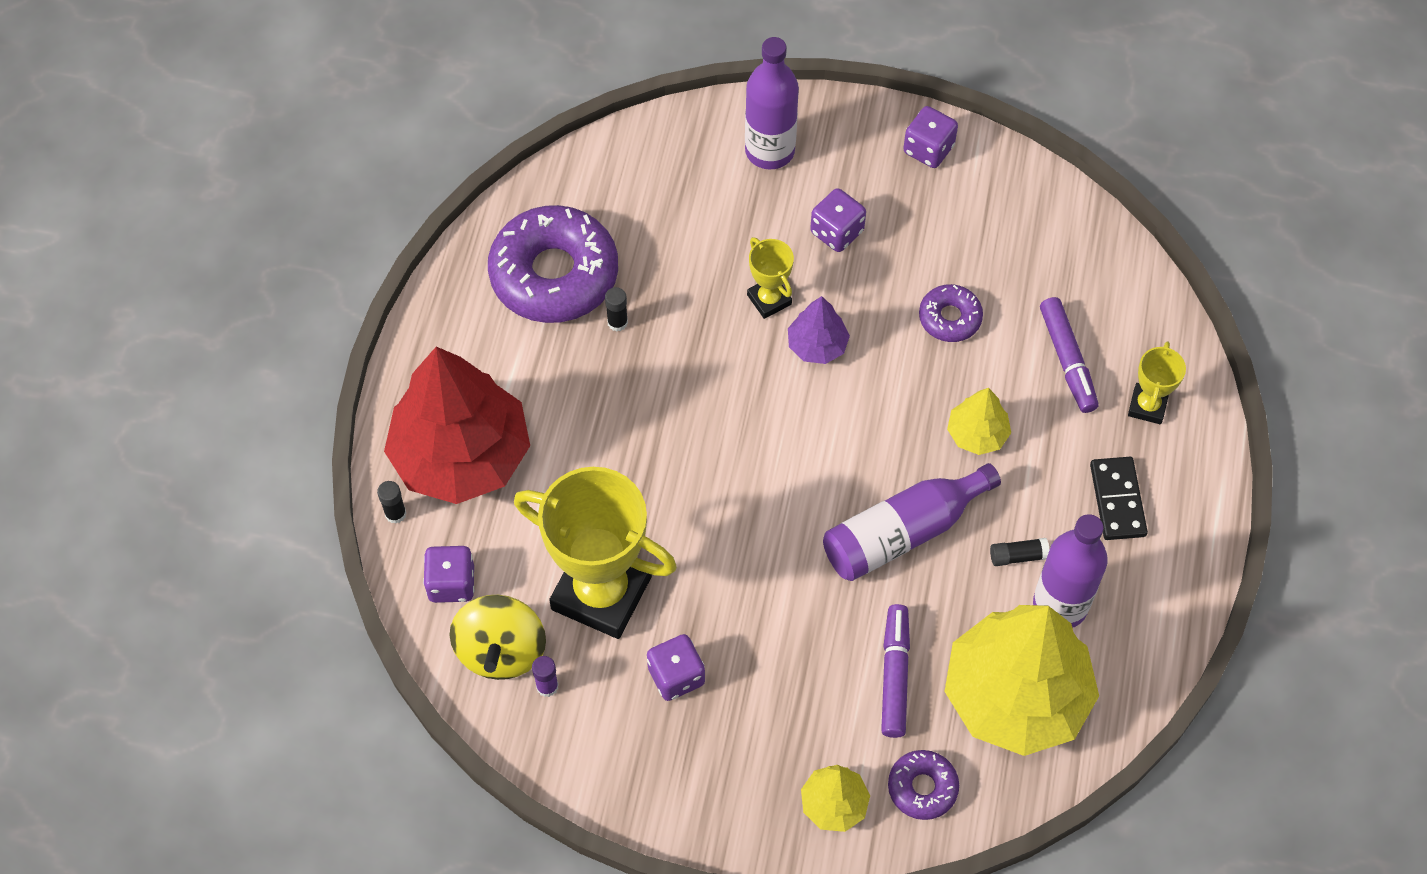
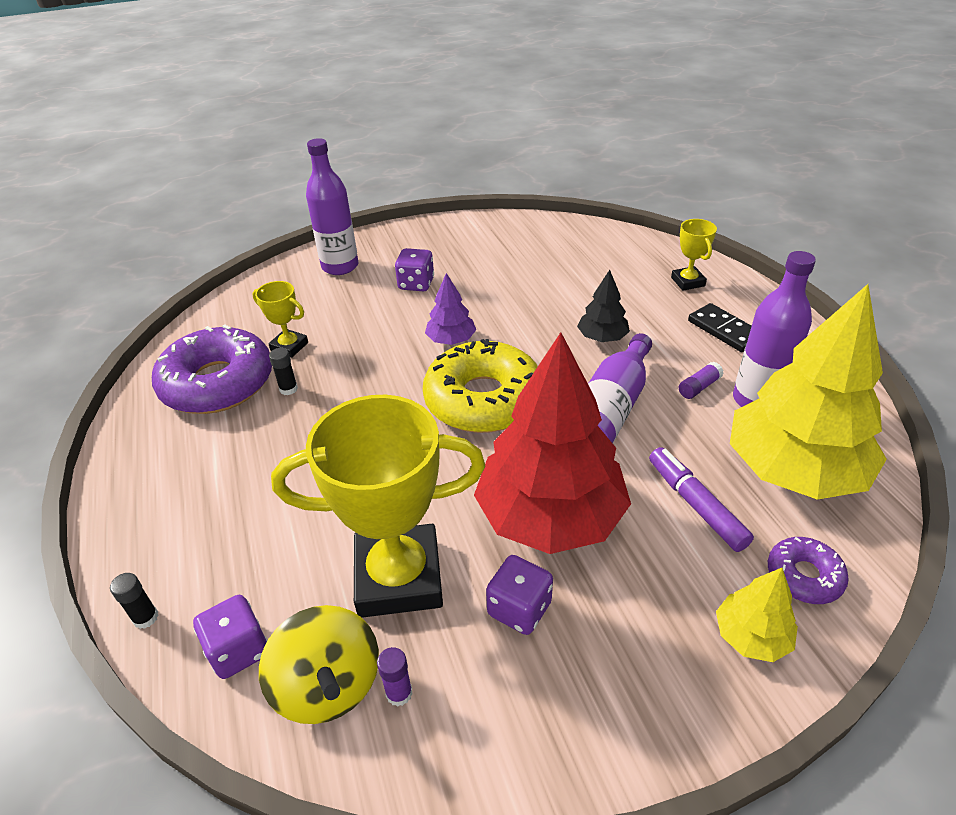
camera: 30 degrees left, 20 degrees down
(461, 455) = (195, 536): red tree -> red tree (550, 516)
(769, 299) = (397, 331): yellow trophy -> yellow trophy (289, 346)
(794, 447) = (483, 400): none -> yellow donut
(928, 149) = (442, 231): purple dice -> none
(950, 318) = (527, 293): purple donut -> none
(977, 434) = (602, 338): yellow tree -> black tree
(1018, 556) = (699, 387): black glue stick -> purple glue stick
(1067, 360) = (618, 282): purple marker -> none

